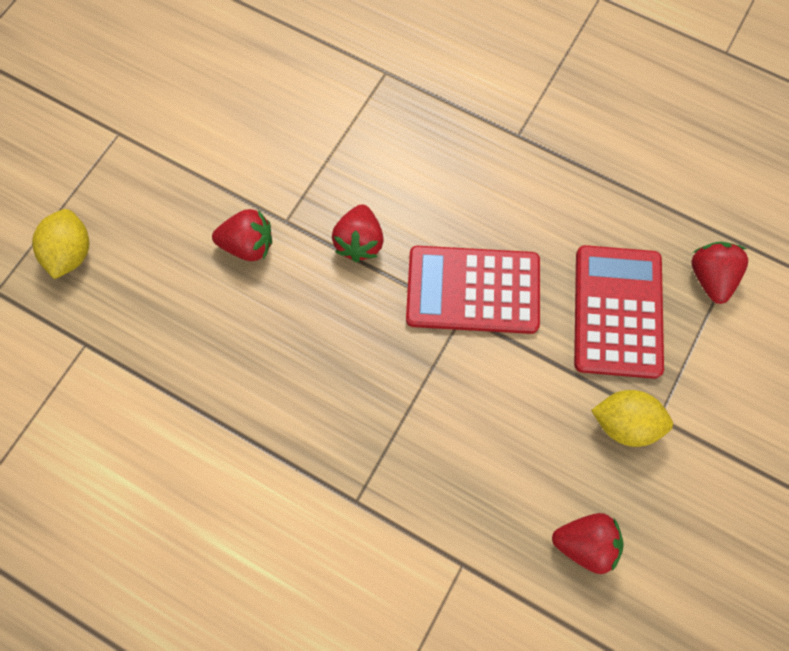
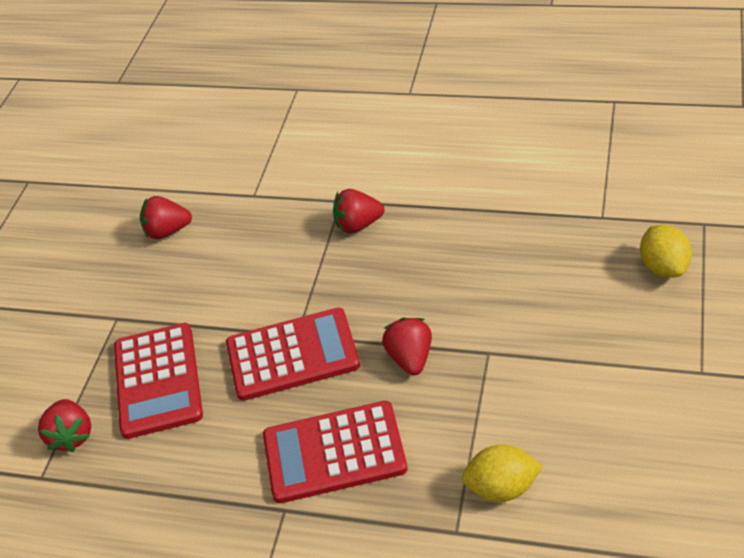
camera: 170 degrees right, 25 degrees down
(248, 245) = (511, 323): red strawberry -> red strawberry (358, 225)
(461, 171) = (334, 453): none -> red calculator
(625, 423) = (144, 306): yellow lemon -> yellow lemon (502, 488)

